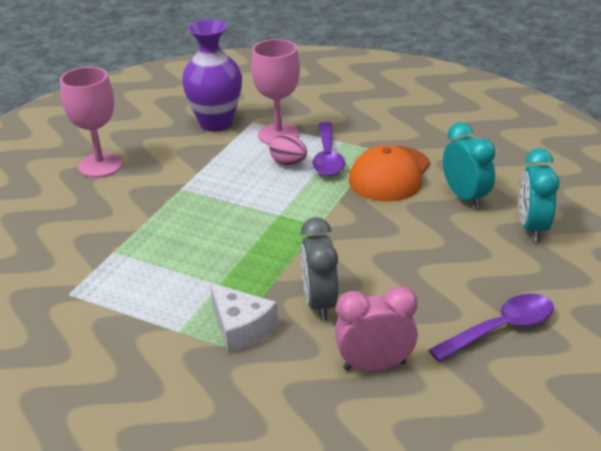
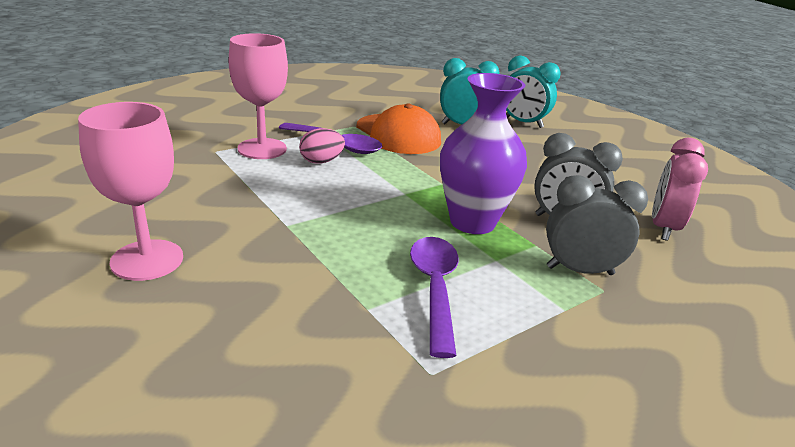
camera: 65 degrees left, 5 degrees down
(216, 123) = (184, 166): purple vase -> purple vase (472, 222)
(241, 328) = (580, 270): white cheese -> grey clock
(501, 329) = (636, 171): purple spoon -> purple spoon (435, 288)

